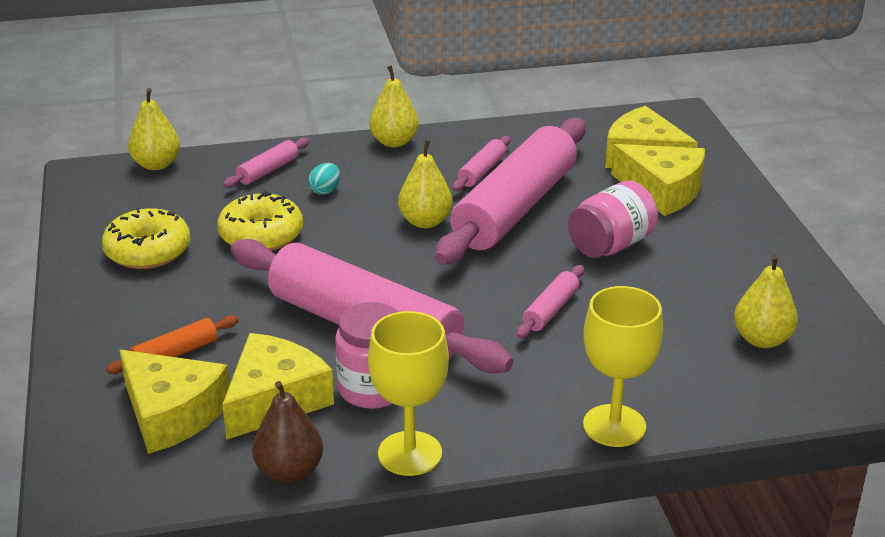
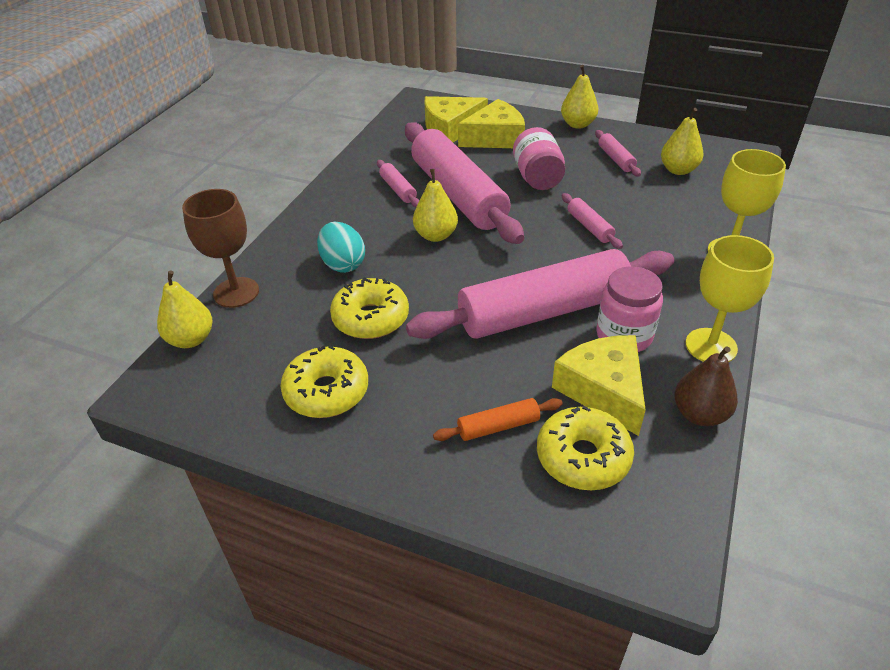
camera: 55 degrees left, 10 degrees up
(172, 414) = (583, 457): yellow cheese -> yellow donut
(175, 353) = (498, 426): orange rolling pin -> orange rolling pin turned 75 degrees clockwise
(233, 158) = (236, 292): none -> brown goblet
(268, 171) = (279, 281): pink rolling pin -> pink rolling pin (615, 159)
(325, 191) = (343, 264): turquoise egg -> turquoise egg, size x1.73
(394, 142) = (314, 209): yellow pear -> yellow pear (577, 124)

